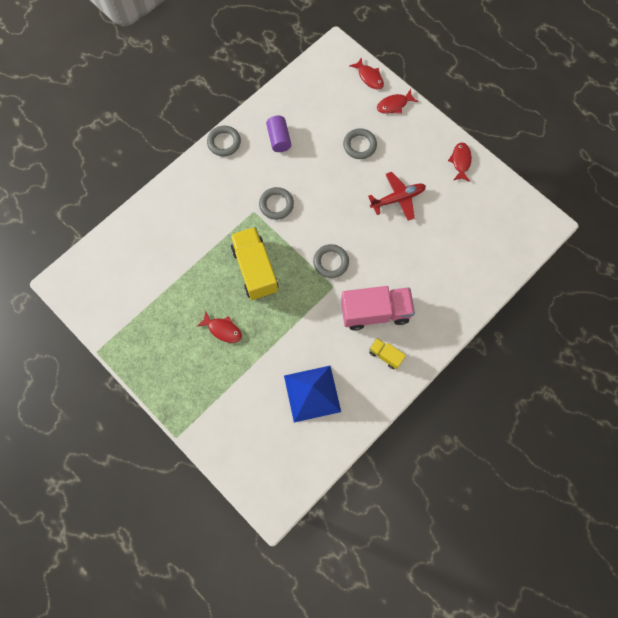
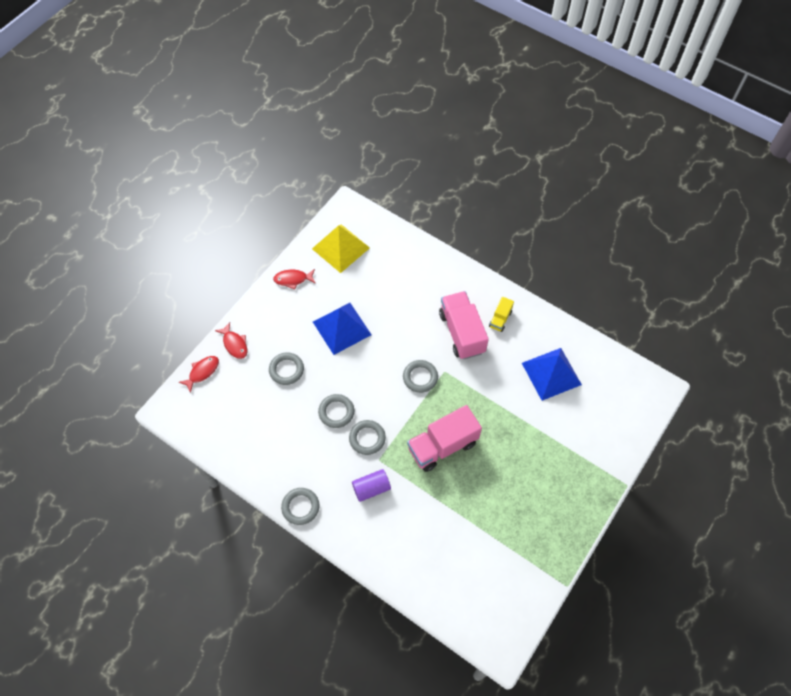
camera: 100 degrees left, 10 degrees down
(223, 329) = (512, 464): red fish -> none
(255, 269) = (442, 446): yellow truck -> pink truck
(279, 139) = (289, 450): purple cylinder -> purple cylinder (371, 488)
(308, 182) = (336, 412): none -> grey ring
(398, 198) = (341, 328): red plane -> blue pyramid
(494, 210) = (340, 248): none -> yellow pyramid

